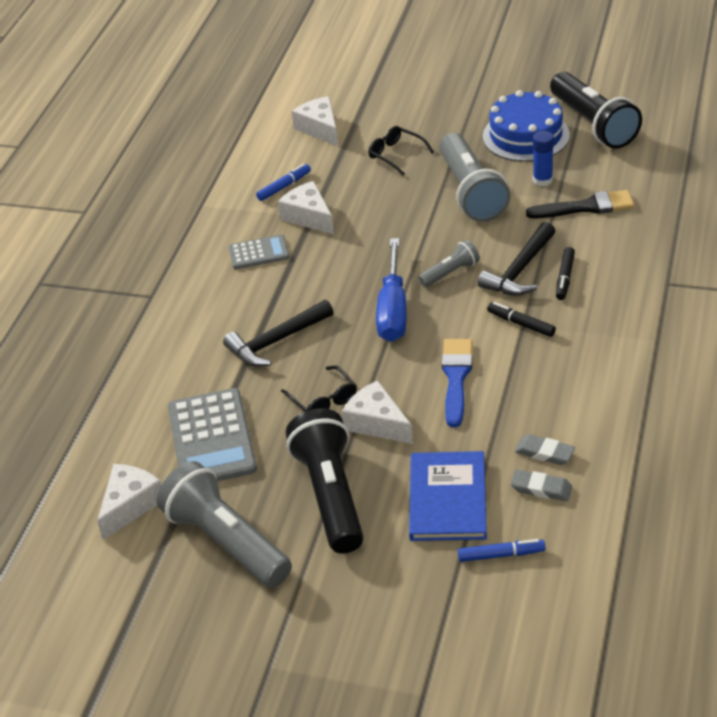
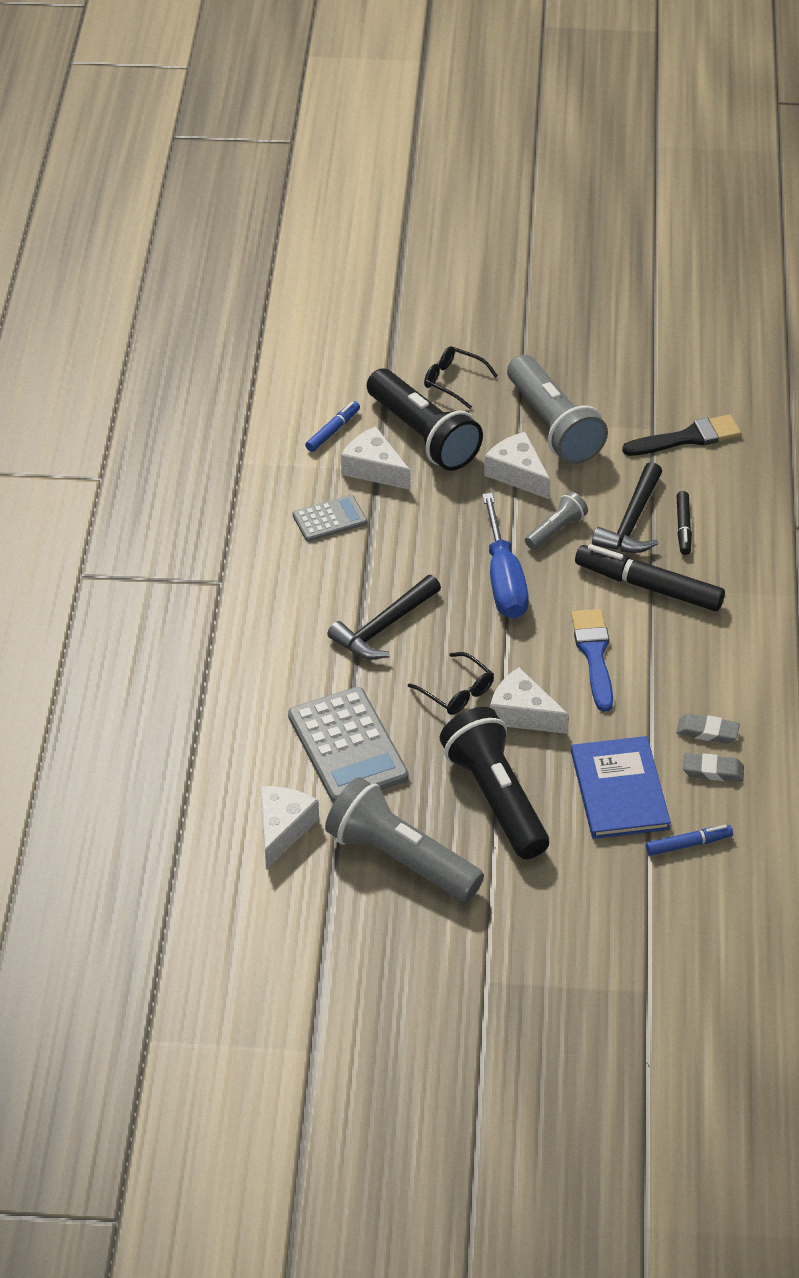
camera: 15 degrees left, 5 degrees up
(320, 129) = (352, 350): white cheese -> white cheese (517, 474)
(521, 324) = (648, 586): black marker -> black marker, size x1.88
(526, 136) = (598, 348): blue cake -> none
(542, 180) = (631, 406): blue glue stick -> none
(593, 124) = (672, 329): black flashlight -> black flashlight (423, 435)

